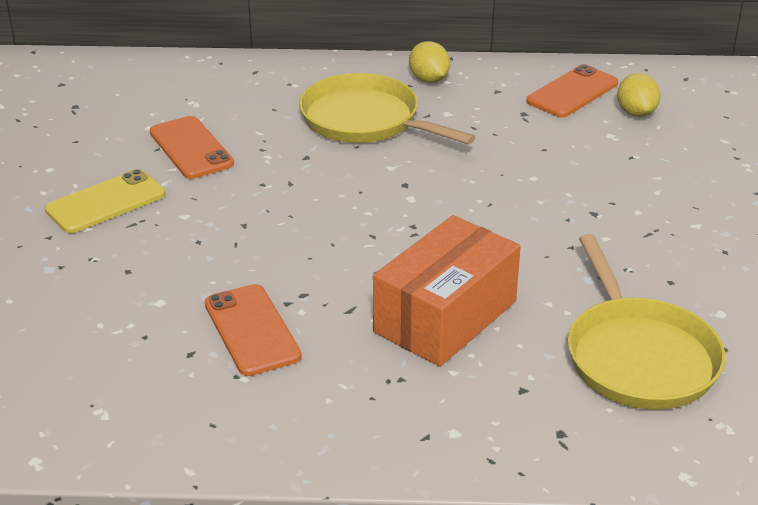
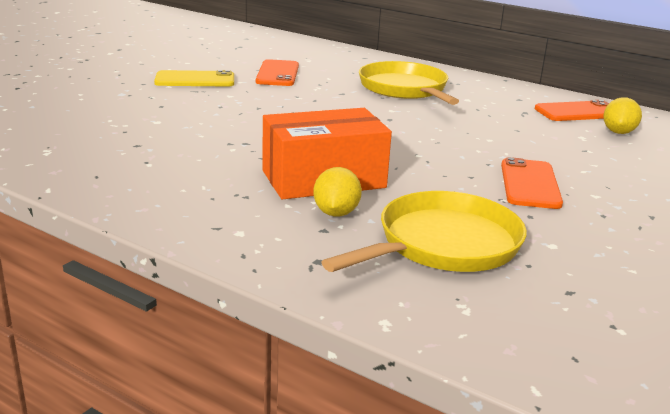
camera: 30 degrees right, 10 degrees down
(251, 330) = (188, 147): orange phone -> orange phone (529, 184)
(429, 80) = (475, 84): yellow lemon -> yellow lemon (336, 213)
(639, 357) = (443, 244): yellow pan -> yellow pan turned 150 degrees counterclockwise

